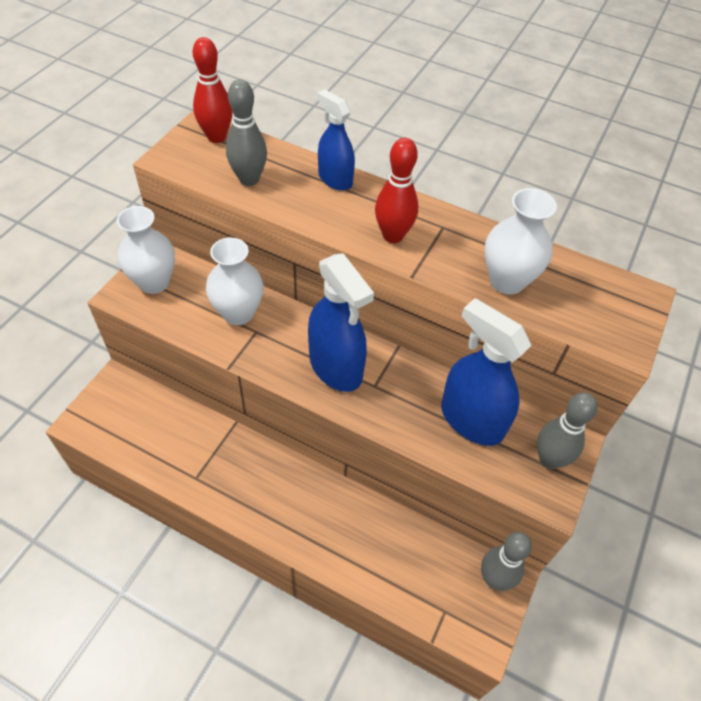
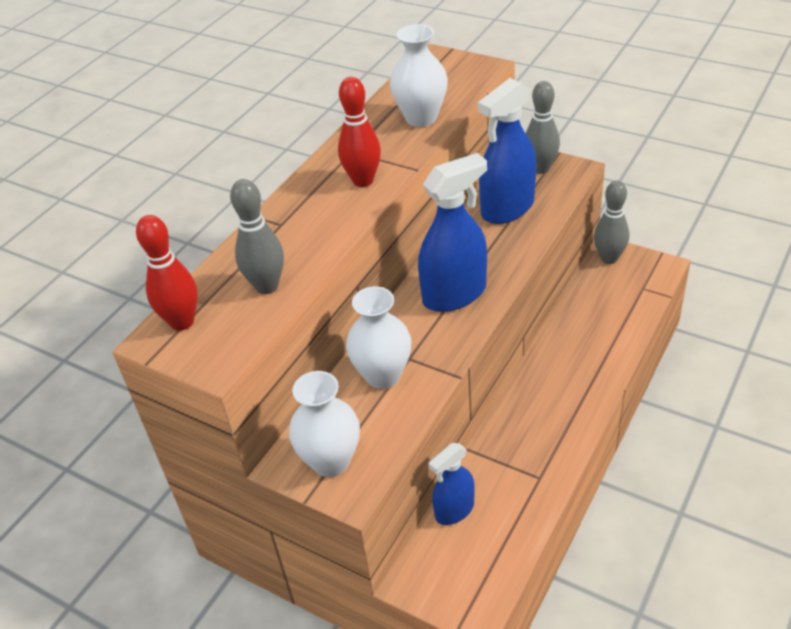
camera: 80 degrees left, 10 degrees down
(335, 179) = (275, 221): blue spray bottle -> blue spray bottle (454, 510)

